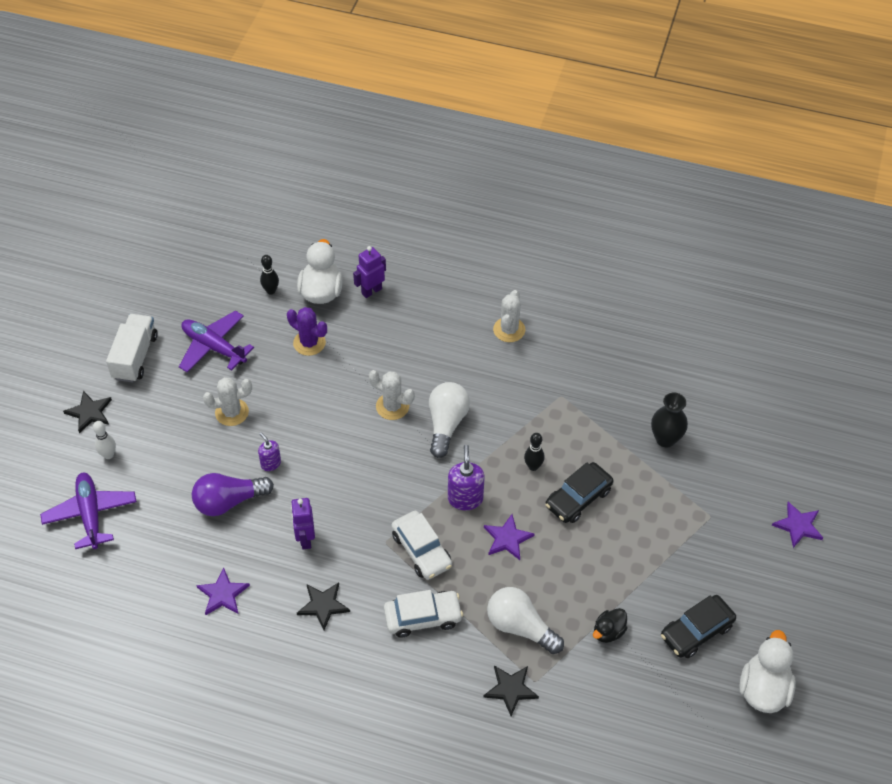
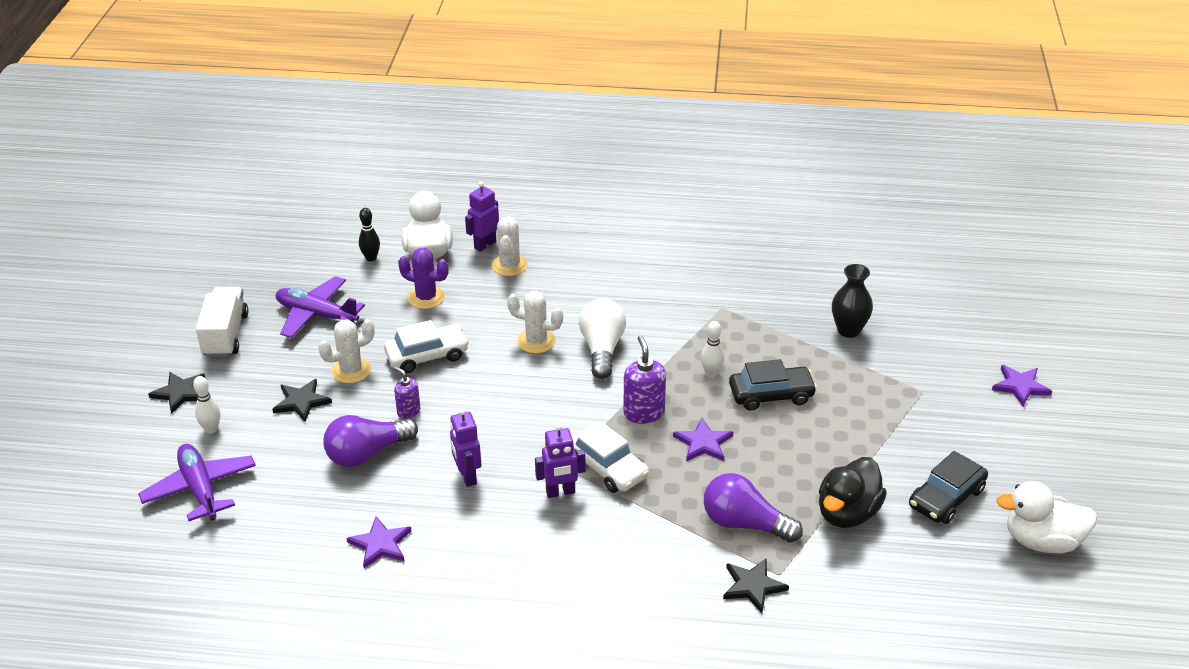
camera: 10 degrees left, 15 degrees down
(323, 605) = (505, 537): black star -> black star (301, 401)
(377, 568) = (560, 492): none -> purple robot
(423, 617) = (627, 531): white car -> white car (427, 356)
(509, 330) = (646, 259): white cactus -> white cactus (509, 265)
(520, 627) = (745, 524): white light bulb -> purple light bulb
(533, 466) = (711, 373): black bowling pin -> white bowling pin
(578, 498) = (771, 395): black car -> black car turned 135 degrees counterclockwise
(608, 632) = (847, 513): black duck -> black duck, size x1.76
(763, 689) = (1042, 541): white duck -> white duck turned 90 degrees counterclockwise

